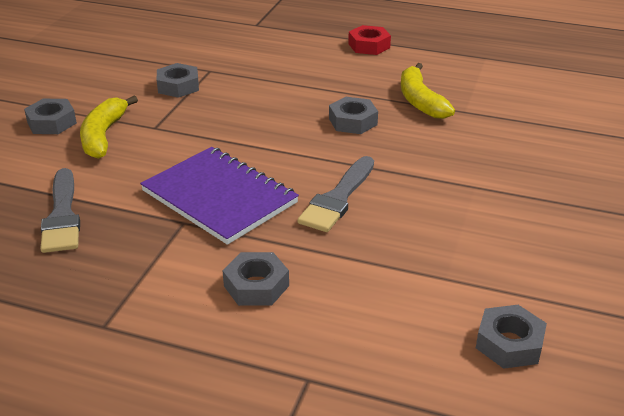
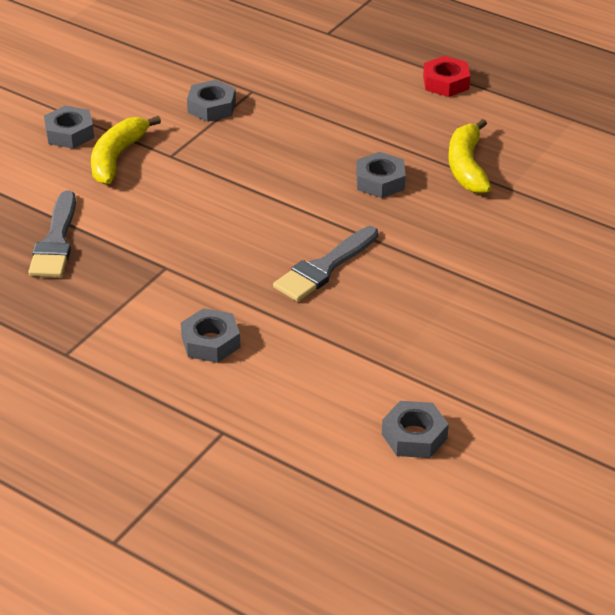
camera: 15 degrees right, 5 degrees up
(219, 197) = (209, 246): purple notebook -> none

